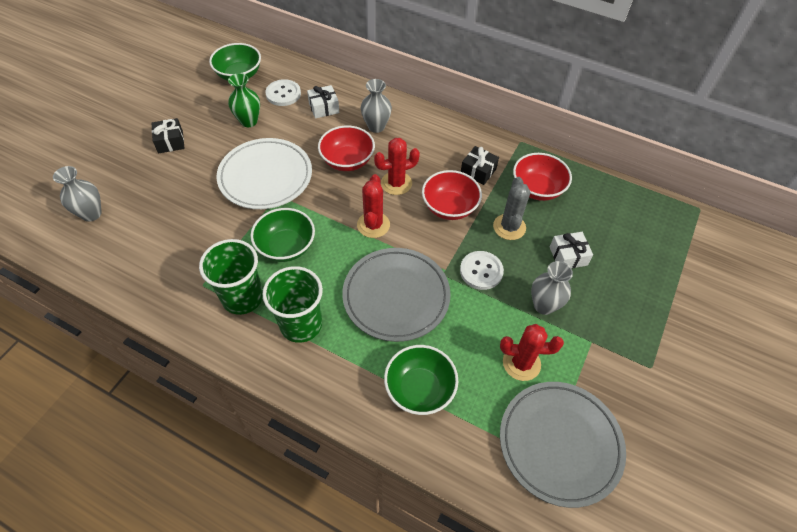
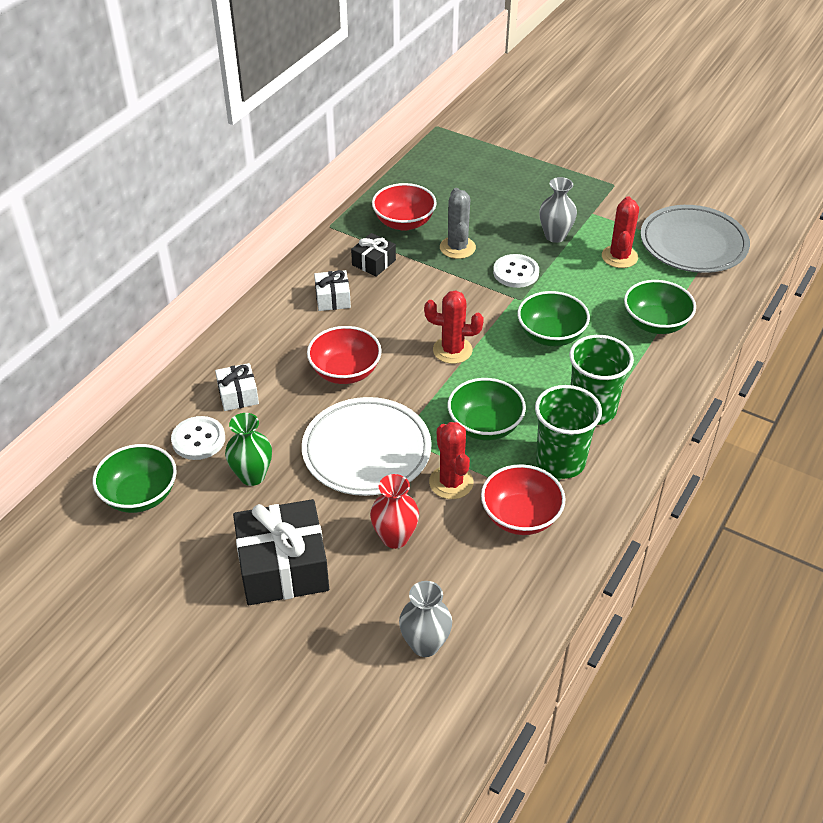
camera: 85 degrees left, 10 degrees down
(170, 142) = (283, 567): black gift -> black gift, size x1.92
(183, 195) = (395, 537): none -> red vase
(376, 126) = (285, 344): grey vase -> none
(396, 183) = (388, 329): red cactus -> red cactus (451, 482)
(396, 296) = (551, 335): grey plate -> green bowl
(449, 207) = (427, 288): red bowl -> red bowl (520, 516)
(509, 227) = (457, 248): grey cactus -> grey cactus turned 75 degrees clockwise
(568, 256) = (495, 213): white gift -> white gift (332, 298)

